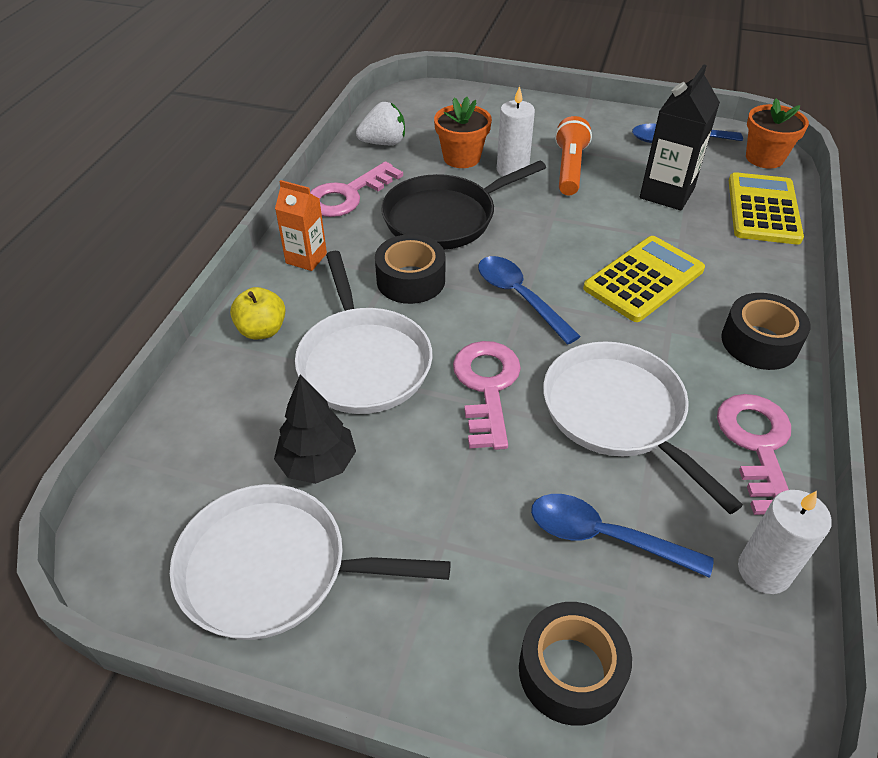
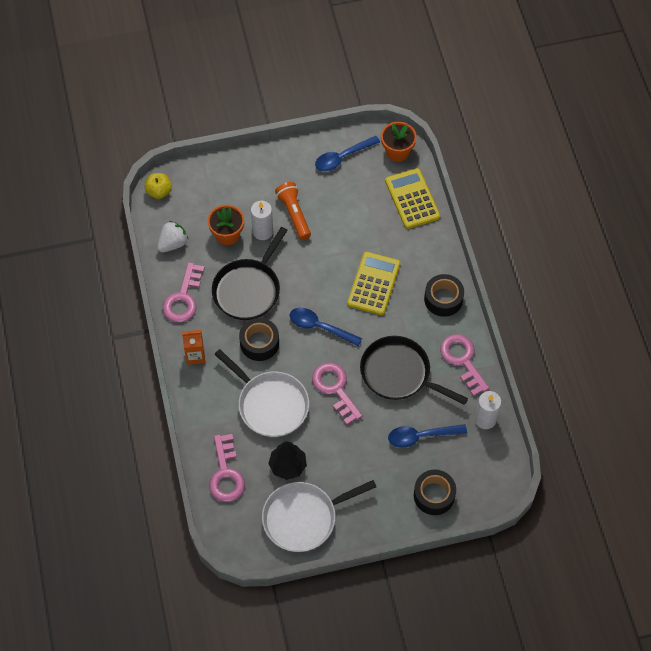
camera: 30 degrees left, 15 degrees up
(207, 426) = (226, 474): none -> pink key
(262, 330) = (209, 411): yellow apple -> yellow apple (159, 192)
(617, 413) = (399, 373): white pan -> black pan
(667, 193) = (357, 210): black carton -> none

